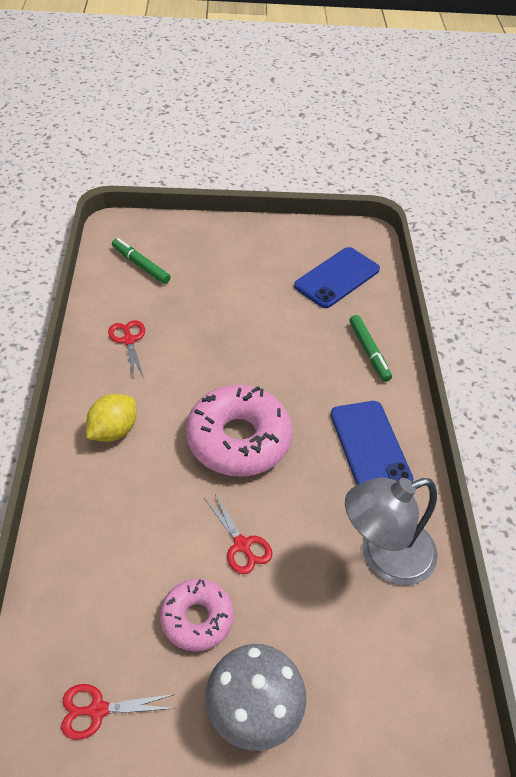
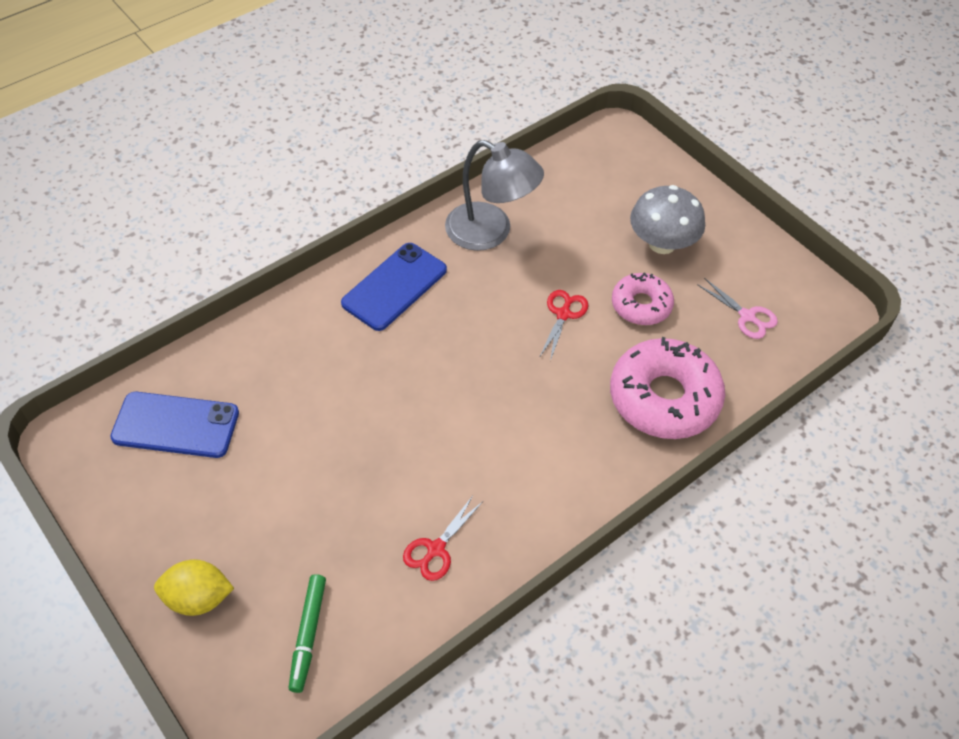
camera: 125 degrees left, 5 degrees up
(97, 710) = (747, 316): red scissors -> pink scissors
(113, 431) = (551, 473): yellow lemon -> yellow lemon (198, 598)
(238, 439) = (471, 376): pink donut -> pink donut (664, 398)
(369, 352) = (276, 341): green marker -> none

